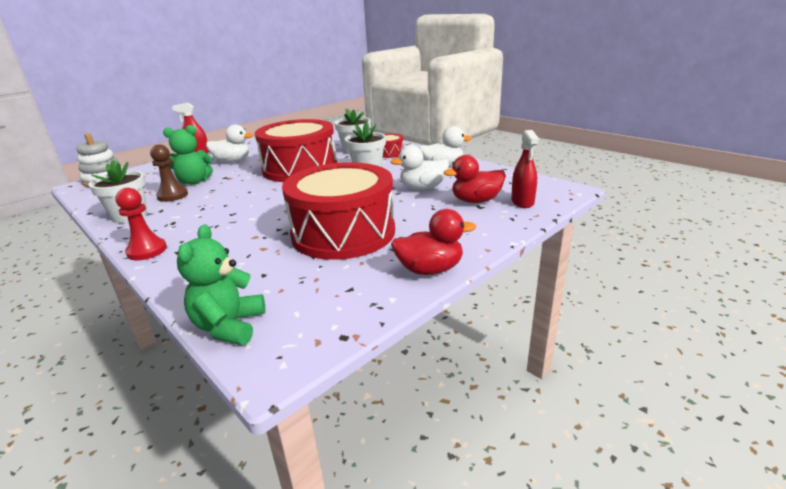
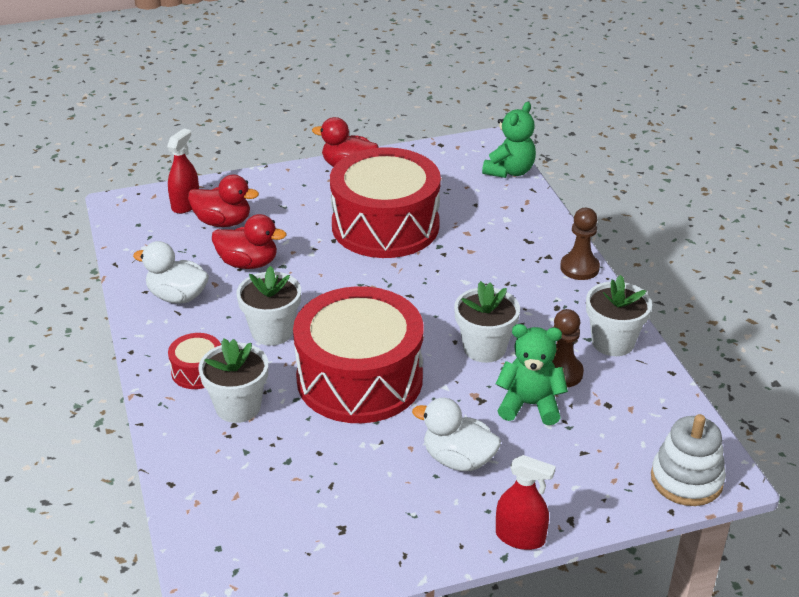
camera: 155 degrees left, 10 degrees up
(147, 251) = (579, 268): red pawn -> brown pawn
(227, 193) = (484, 348): none -> white flower pot
(423, 188) = (248, 263): white duck -> red duck

